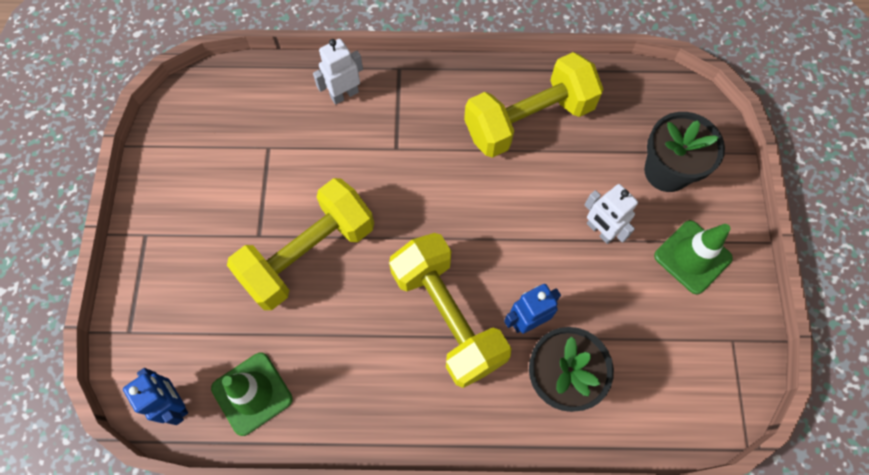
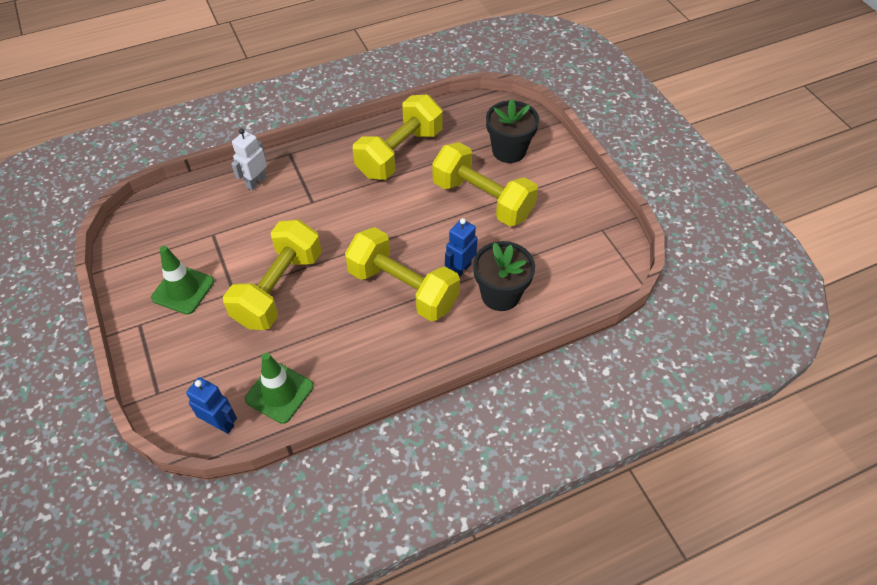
camera: 25 degrees left, 15 degrees down
(600, 231) = (482, 200): white robot -> yellow dumbbell
(692, 257) = (551, 192): green traffic cone -> green traffic cone (183, 290)

